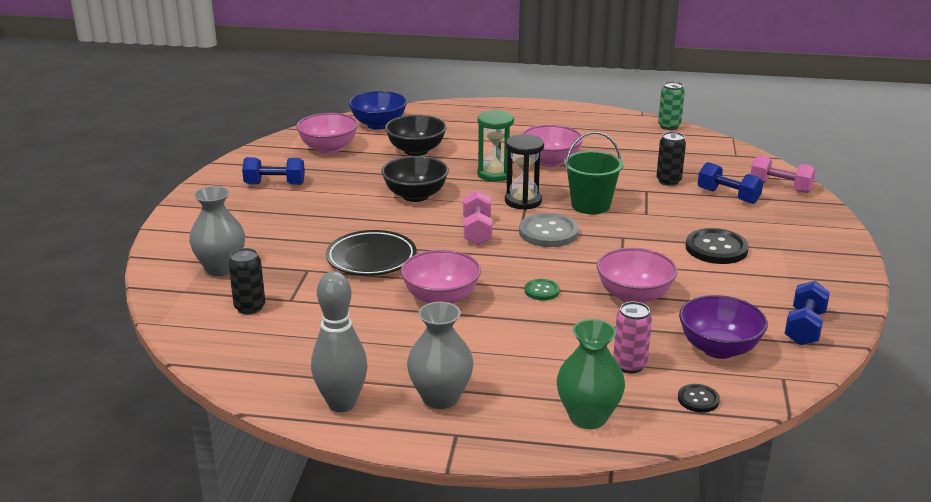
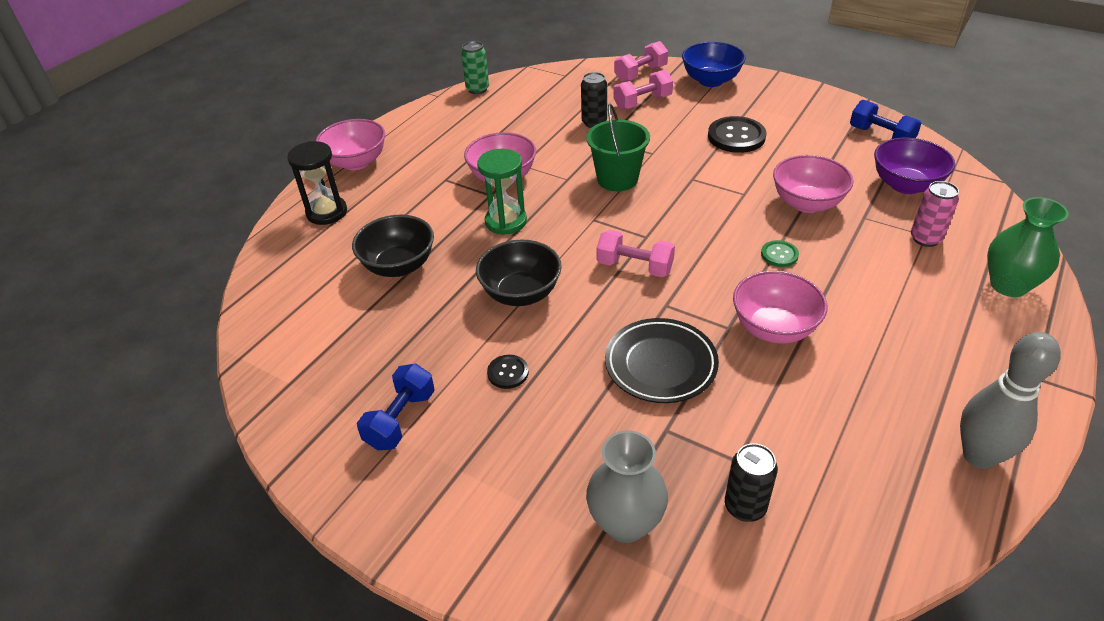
camera: 65 degrees left, 15 degrees up
(328, 148) = (328, 342): pink bowl -> pink bowl (356, 162)
(378, 125) = (294, 281): blue bowl -> blue bowl (711, 81)
(440, 398) = (971, 374): grey vase -> none
(523, 201) = (583, 218): black hourglass -> black hourglass (327, 212)
(548, 232) = (661, 220): grey button -> none
(698, 399) = (983, 218): black button -> black button (508, 373)
(728, 196) = (642, 102): blue dumbbell -> pink dumbbell

